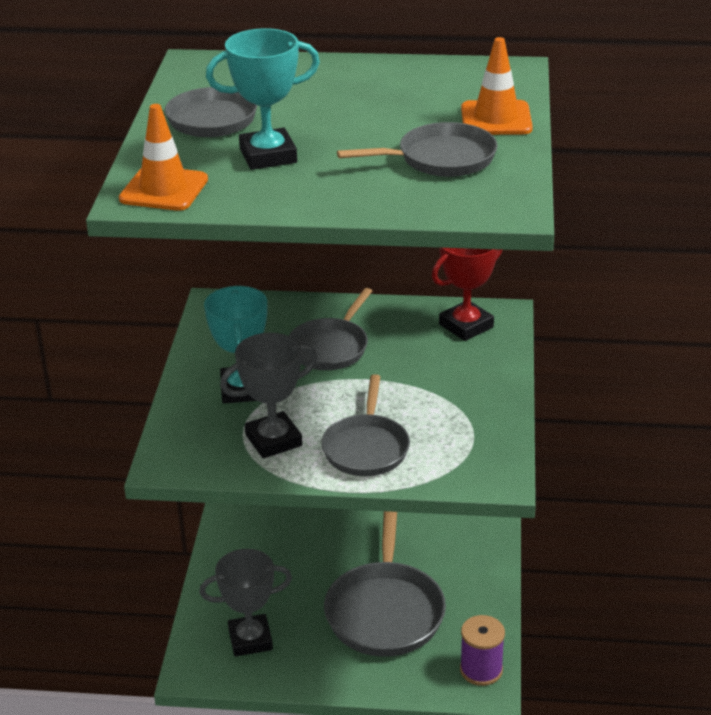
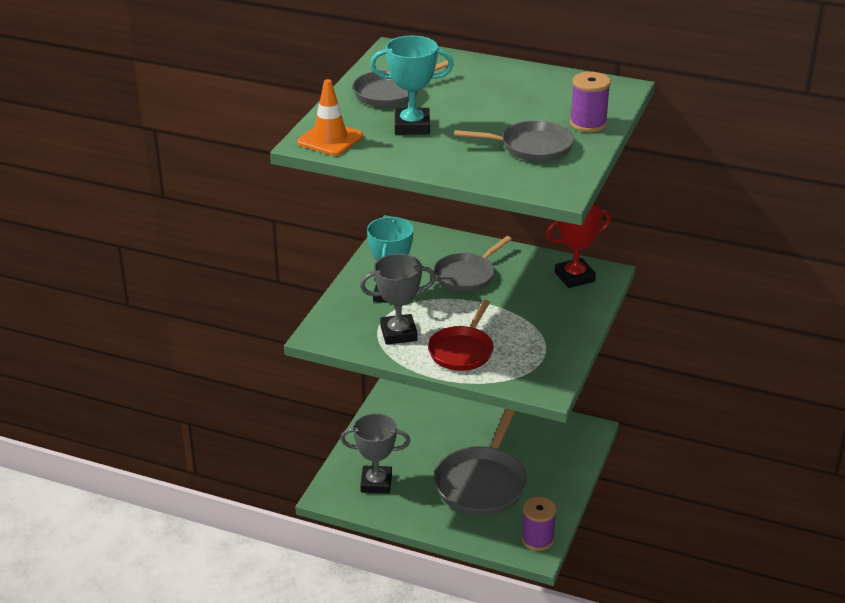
camera: 15 degrees right, 0 degrees up
(366, 447) = (462, 350): grey pan -> red pan
(496, 119) = (588, 123): orange traffic cone -> purple spool

